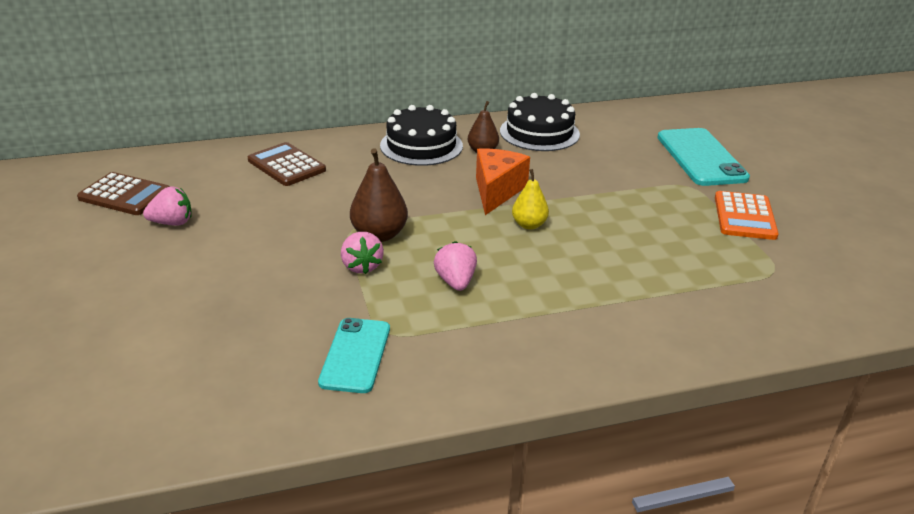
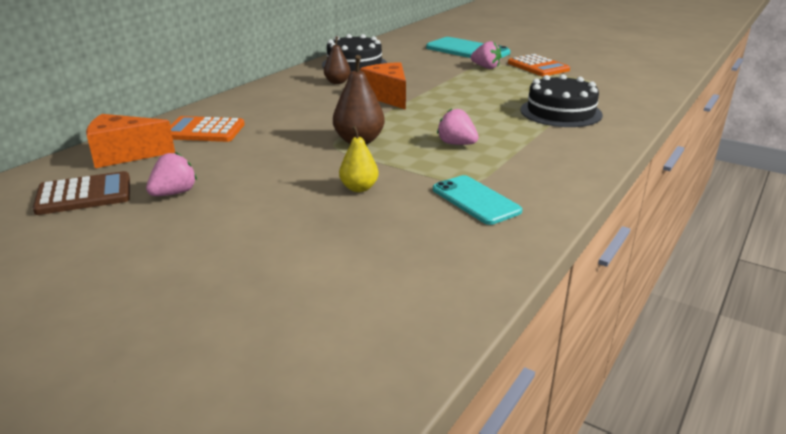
camera: 40 degrees left, 5 degrees down
(200, 167) = (124, 155): none -> orange cheese
(286, 165) = (204, 131): brown calculator -> orange calculator
(361, 266) = (382, 159): pink strawberry -> pink strawberry (486, 67)
(421, 145) = (289, 91): black cake -> black cake (560, 112)
(529, 225) = (441, 105): yellow pear -> yellow pear (359, 188)

